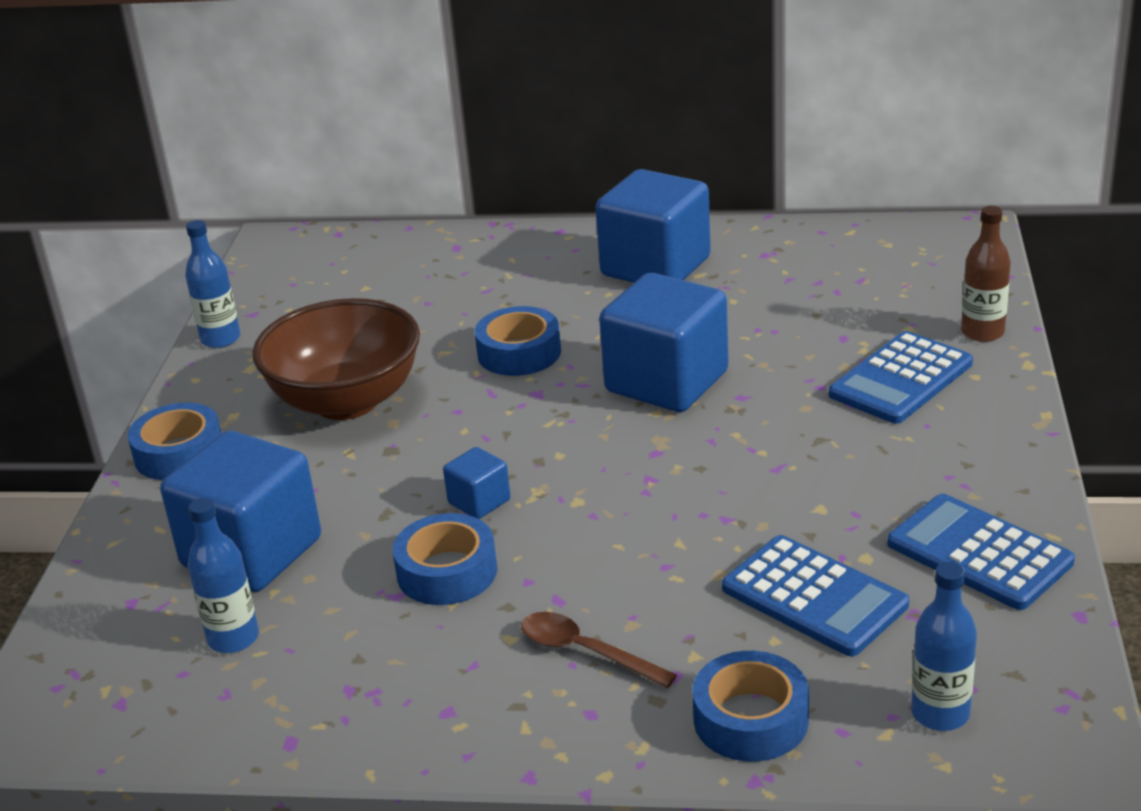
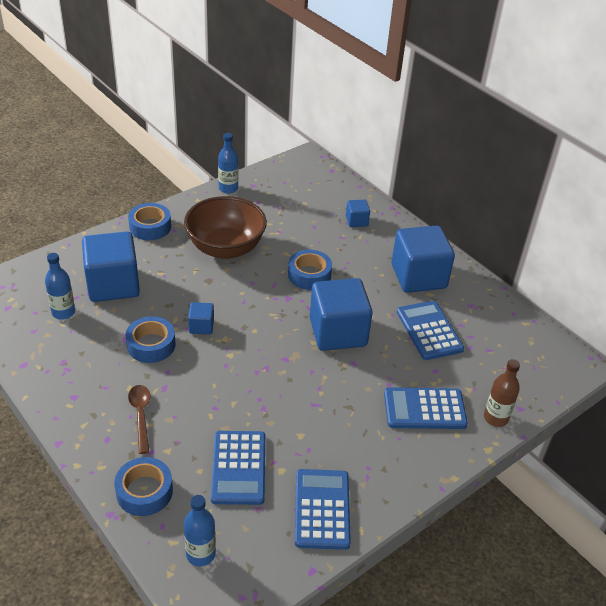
camera: 40 degrees right, 10 degrees up
(474, 263) = (356, 221): none -> blue cube
(766, 307) = (429, 331): none -> blue calculator

